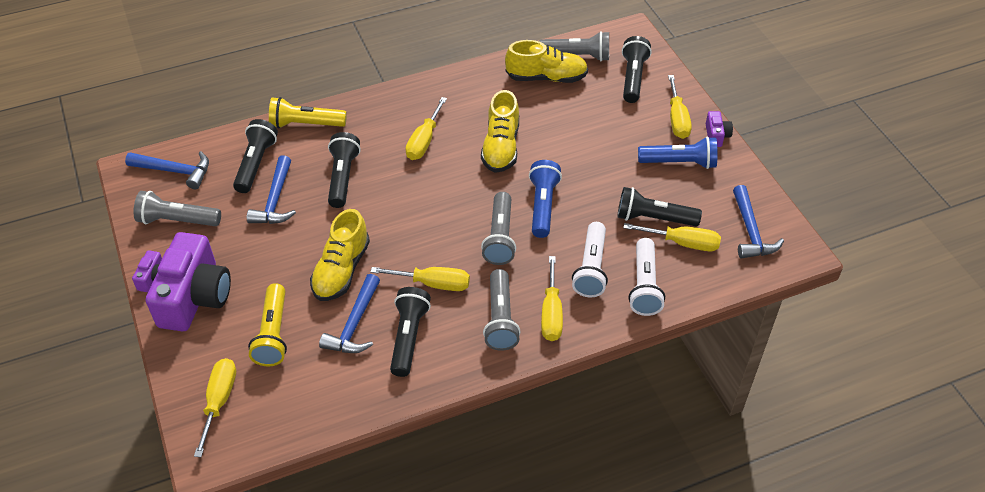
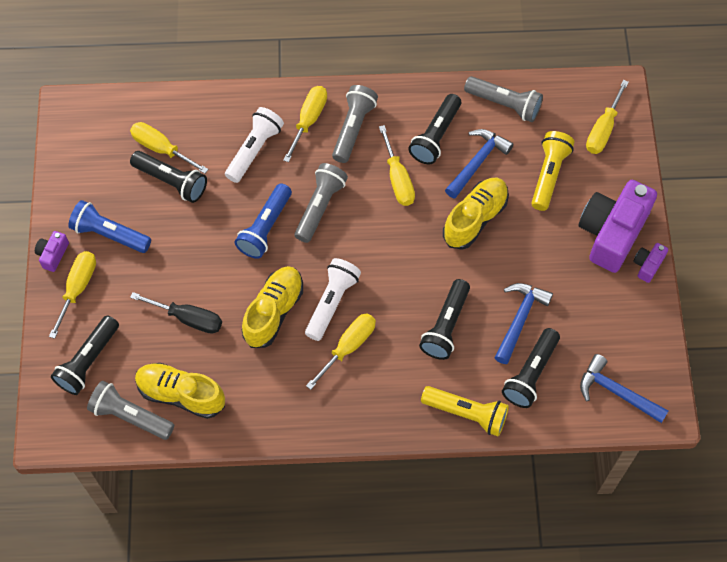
camera: 160 degrees left, 15 degrees up
(177, 220) = (620, 326): grey flashlight -> grey flashlight (504, 104)
(433, 284) = (398, 179): yellow screwdriver -> yellow screwdriver turned 135 degrees counterclockwise
(571, 124) = (188, 318): none -> black screwdriver
(644, 285) = (218, 120): white flashlight -> white flashlight (332, 303)
(750, 231) = (95, 141): blue hammer -> none

